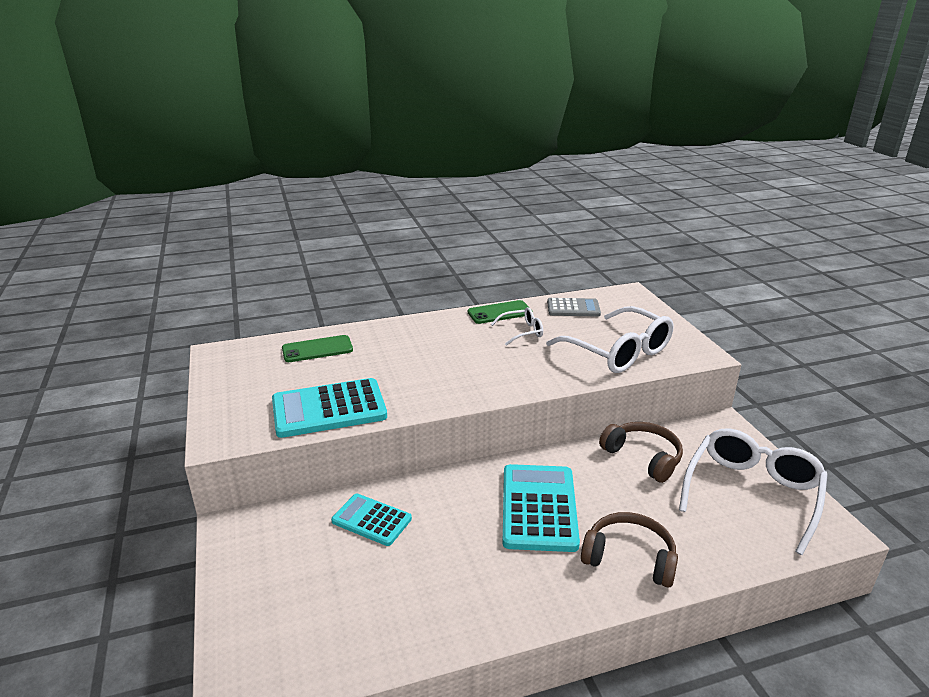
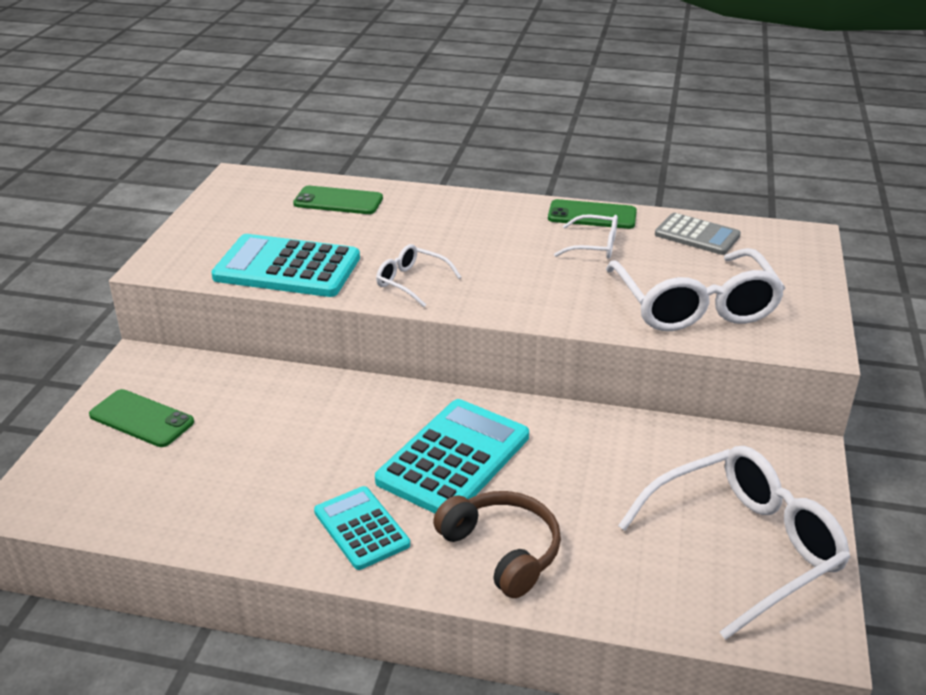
camera: 30 degrees right, 5 degrees up
(278, 573) = (141, 419): none -> green phone
(371, 520) = (269, 404): turquoise calculator -> turquoise calculator (361, 528)
(431, 391) = (412, 282): none -> white glasses
(643, 457) = (642, 452): brown headphones -> none

